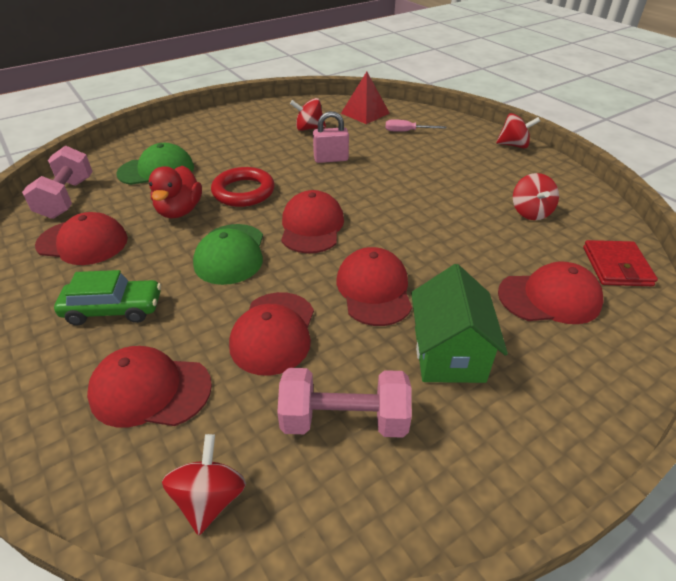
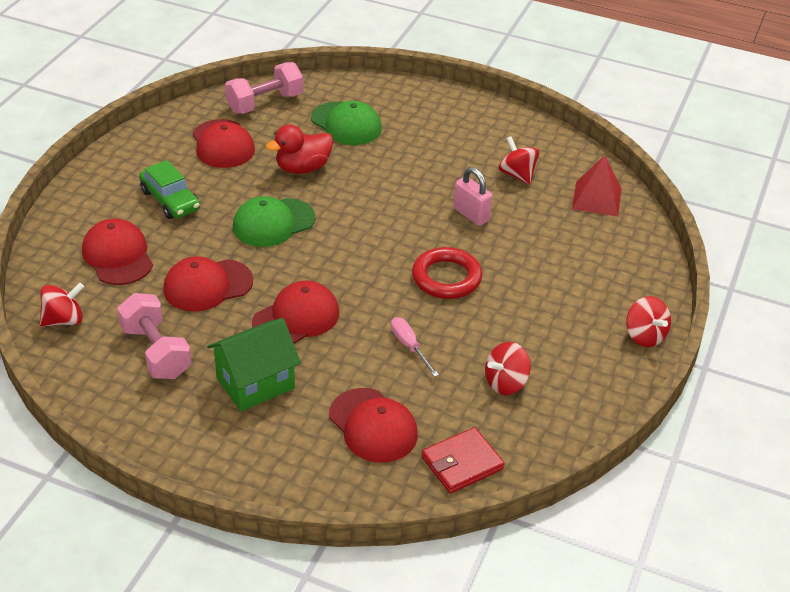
camera: 55 degrees right, 0 degrees up
(243, 191) = (363, 188): red ring -> red ring (446, 278)
(312, 226) = (349, 250): red cap -> none
(407, 131) = (587, 244): pink screwdriver -> pink screwdriver (409, 346)

